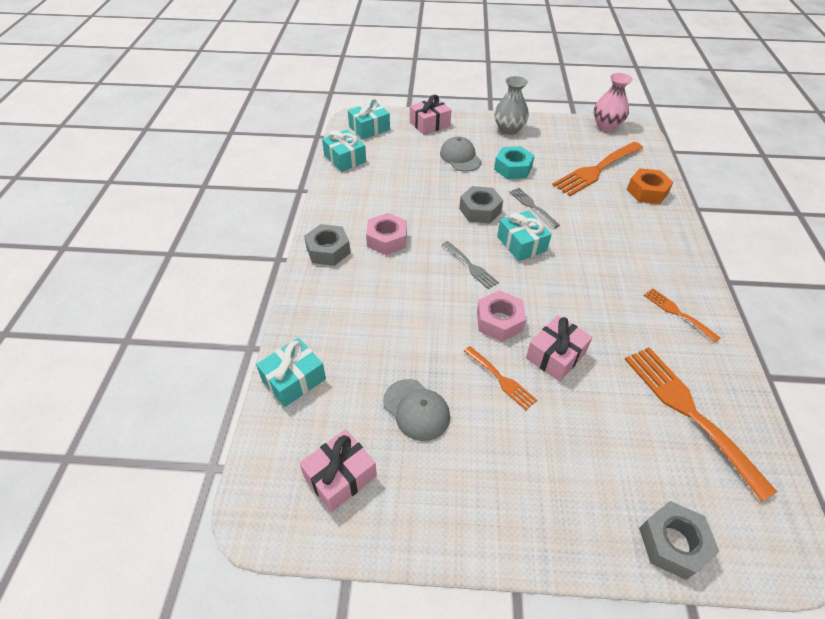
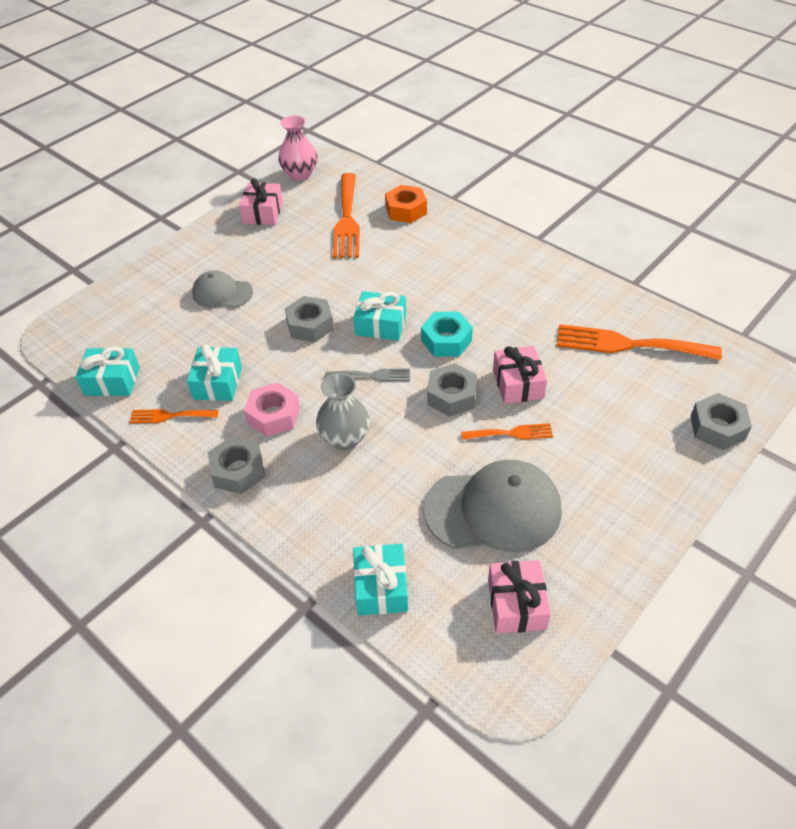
camera: 50 degrees left, 0 degrees up
(369, 128) = (87, 333): turquoise gift -> turquoise gift (217, 383)
(416, 409) = (493, 510): grey cap -> grey cap, size x1.76
(430, 124) = (143, 284): pink gift -> pink gift (263, 213)
(499, 321) = (451, 396): pink nut -> grey nut
(509, 129) = (225, 235): grey vase -> grey vase (345, 438)
(513, 168) = (281, 268): turquoise nut -> turquoise nut (446, 340)
(532, 206) = (343, 288): grey fork -> none
(677, 313) = (541, 286): orange fork -> orange fork (169, 416)

